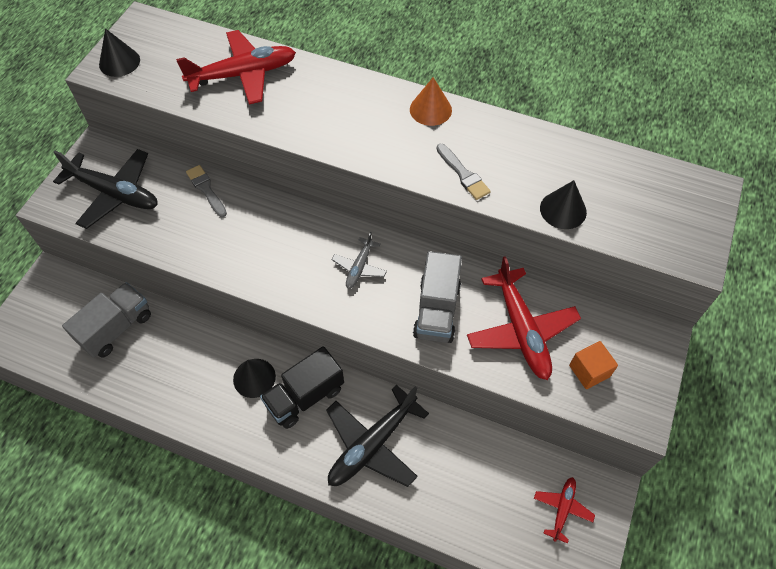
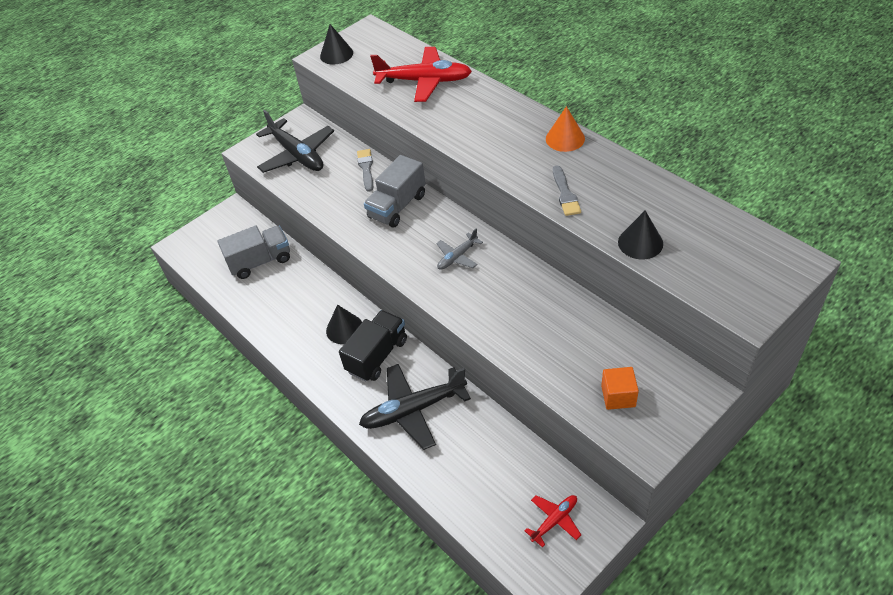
camera: 30 degrees right, 10 degrees down
(305, 397) = (377, 355): black truck -> black truck turned 135 degrees clockwise
(437, 310) = (505, 307): grey truck -> grey truck (397, 206)
(521, 330) = (572, 344): red plane -> none

